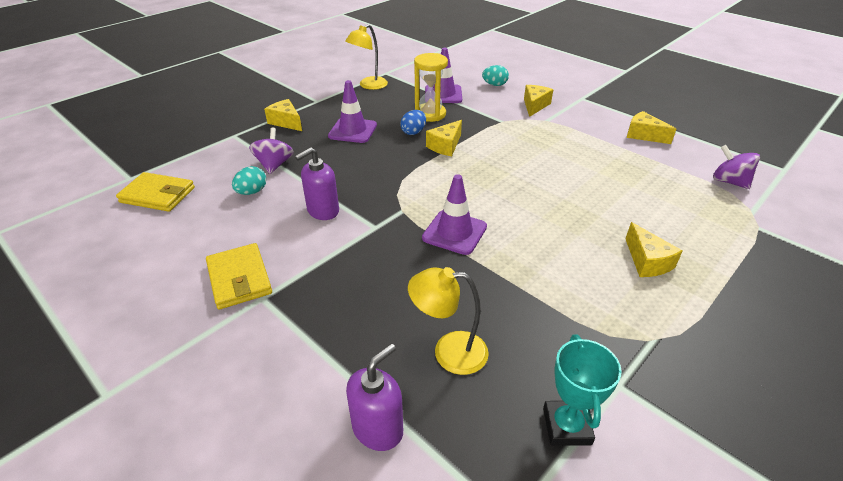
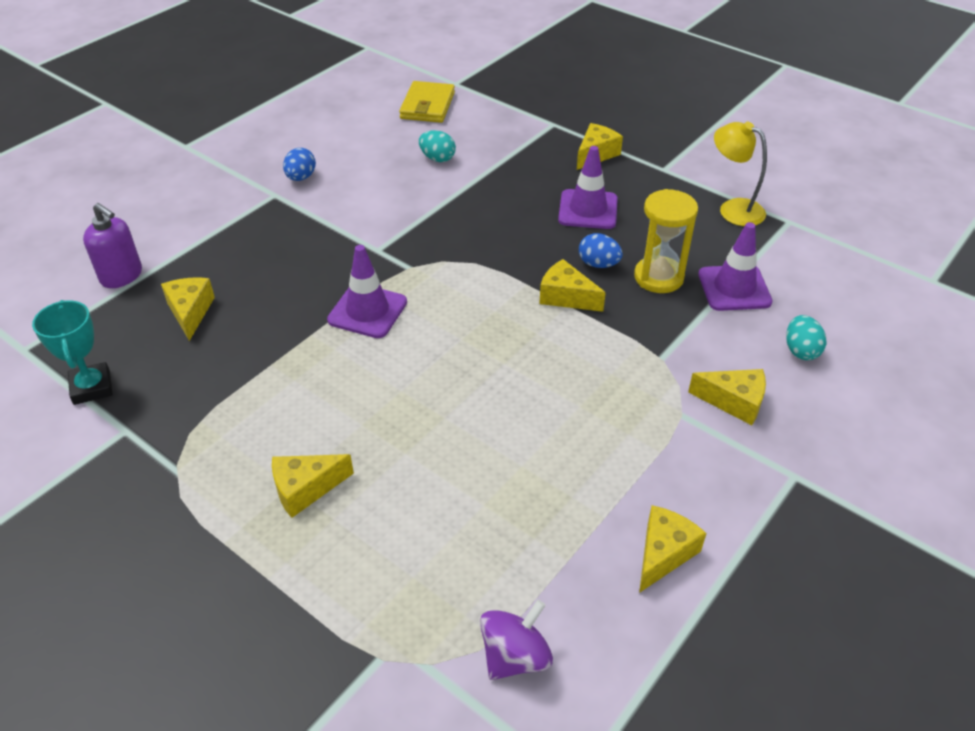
camera: 85 degrees right, 5 degrees up
(239, 278) = (301, 177): yellow wallet -> blue egg
(274, 165) = (493, 163): purple spinning top -> none
(323, 211) = (405, 210): purple soap dispenser -> none
(449, 352) = (190, 312): yellow lamp -> yellow cheese
(566, 426) = (92, 387): turquoise trophy -> turquoise trophy turned 75 degrees clockwise

